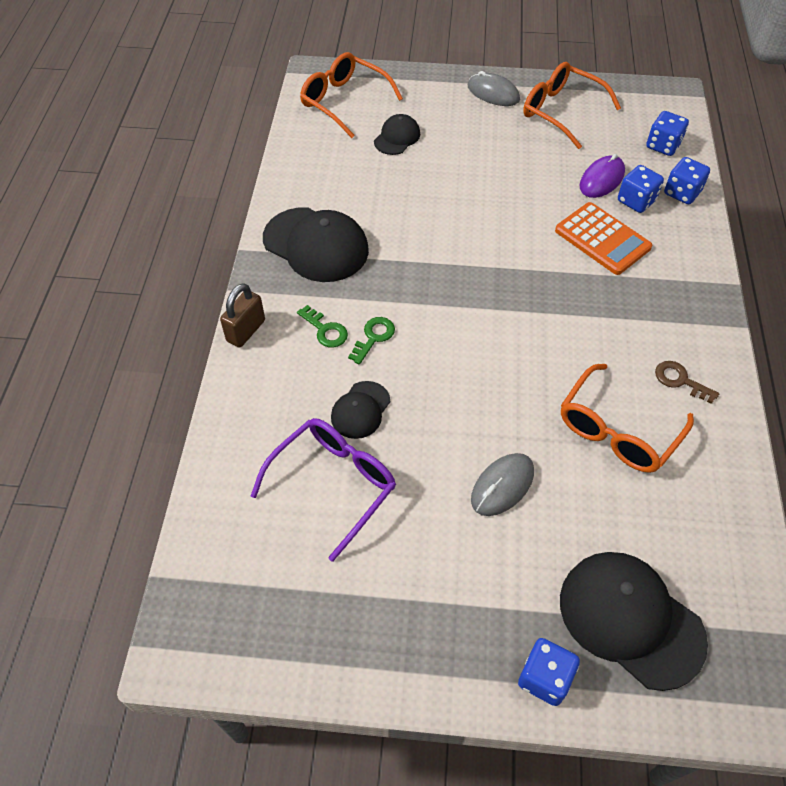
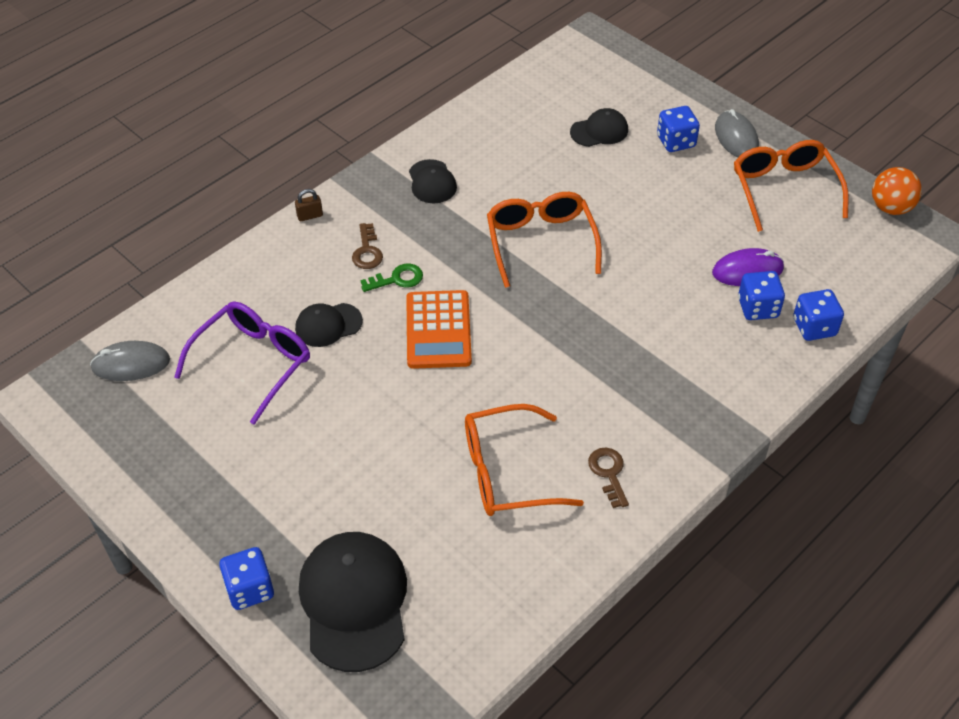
camera: 40 degrees right, 5 degrees down
(246, 331) = (310, 216): brown padlock -> brown padlock, size x0.58
(316, 245) = (432, 182): black cap -> black cap, size x0.54
(325, 330) = (367, 251): green key -> brown key
(334, 484) = (253, 362): purple glasses -> purple glasses turned 45 degrees counterclockwise
(344, 101) = (588, 75): orange glasses -> orange glasses (540, 242)
(502, 486) = (369, 447): grey mouse -> grey mouse (131, 364)
(602, 239) = (683, 320): orange calculator -> orange calculator (438, 330)
(635, 88) = (890, 208): none -> orange ball
(663, 146) = (850, 275): blue dice -> blue dice (676, 141)

